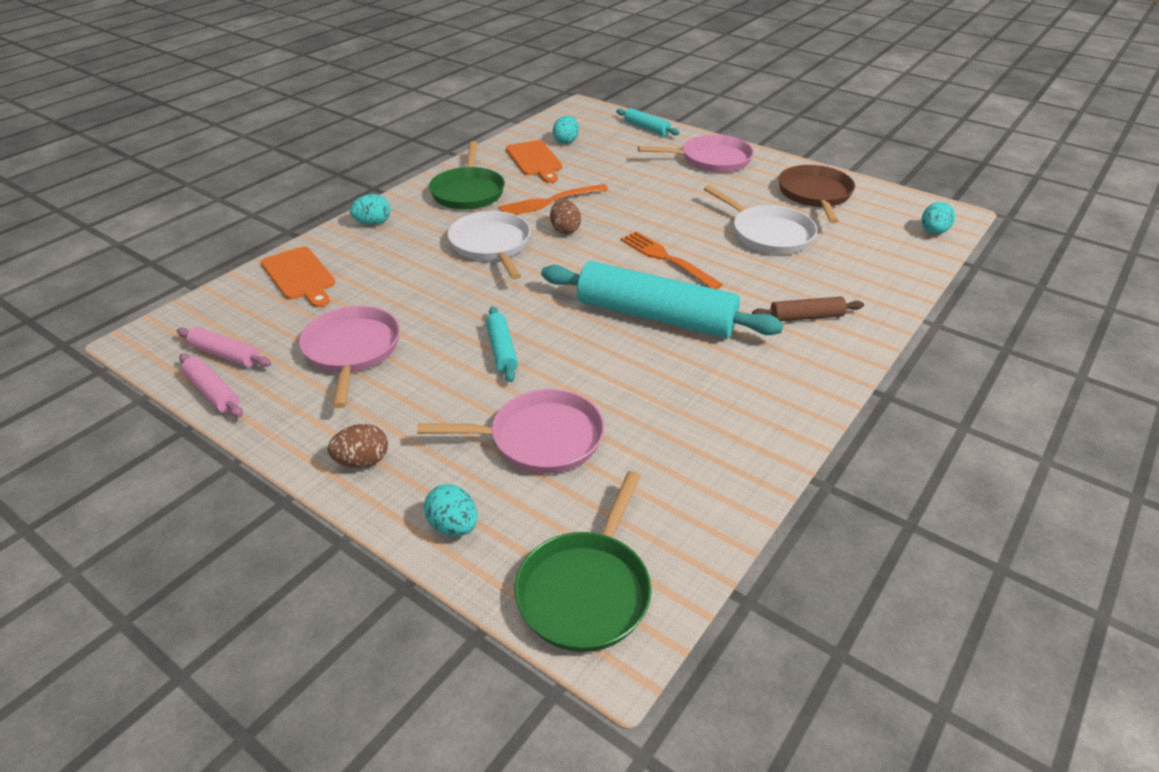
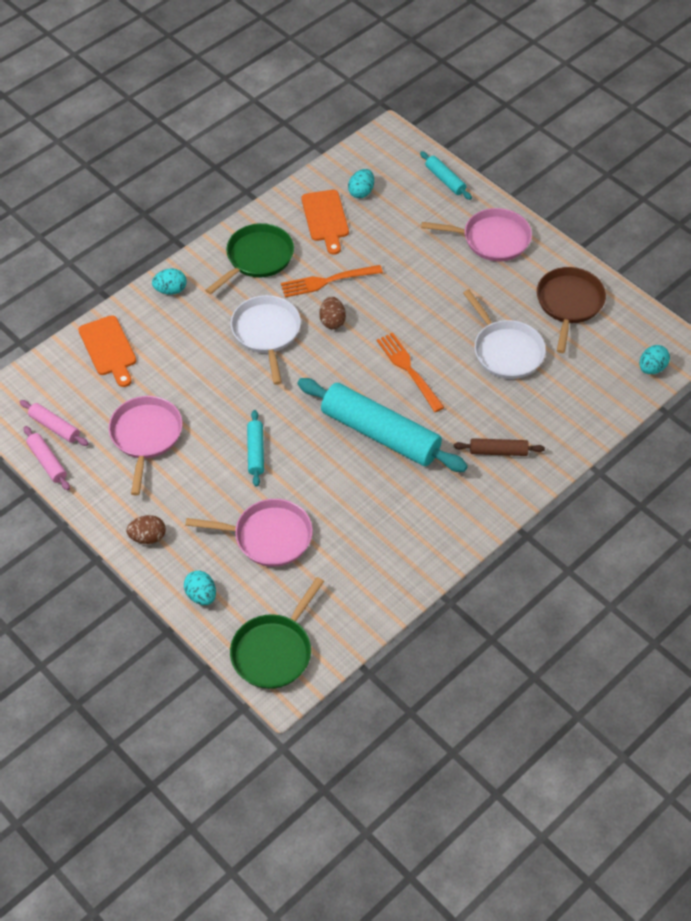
camera: 10 degrees right, 15 degrees up
(468, 192) = (257, 258): green pan -> green pan turned 150 degrees counterclockwise

